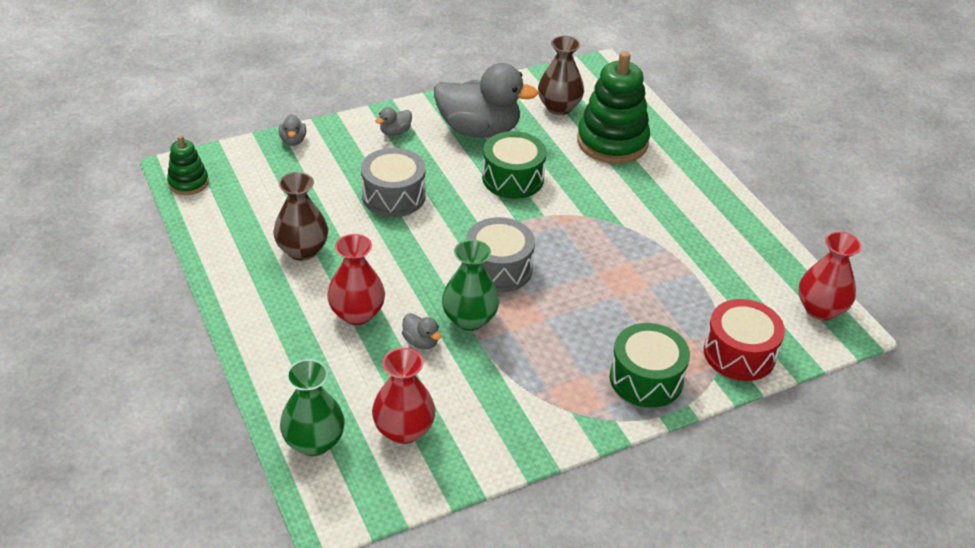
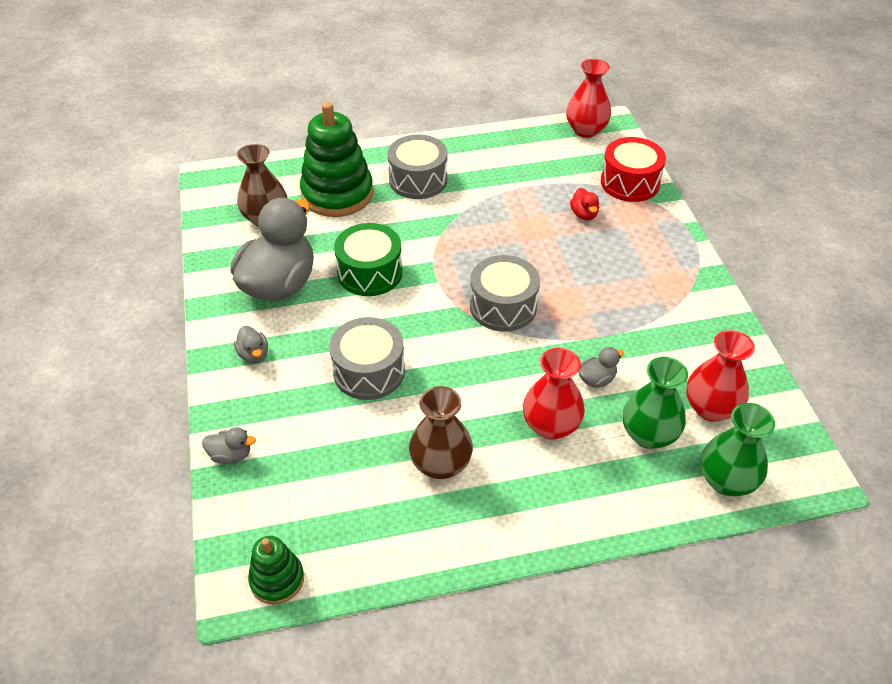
camera: 75 degrees left, 5 degrees up
(469, 319) = (570, 339): green vase -> green vase (648, 435)
(646, 379) = (654, 239): green drum -> none
(659, 190) = (418, 180): none -> grey drum
(662, 317) = (584, 214): none -> red duck

